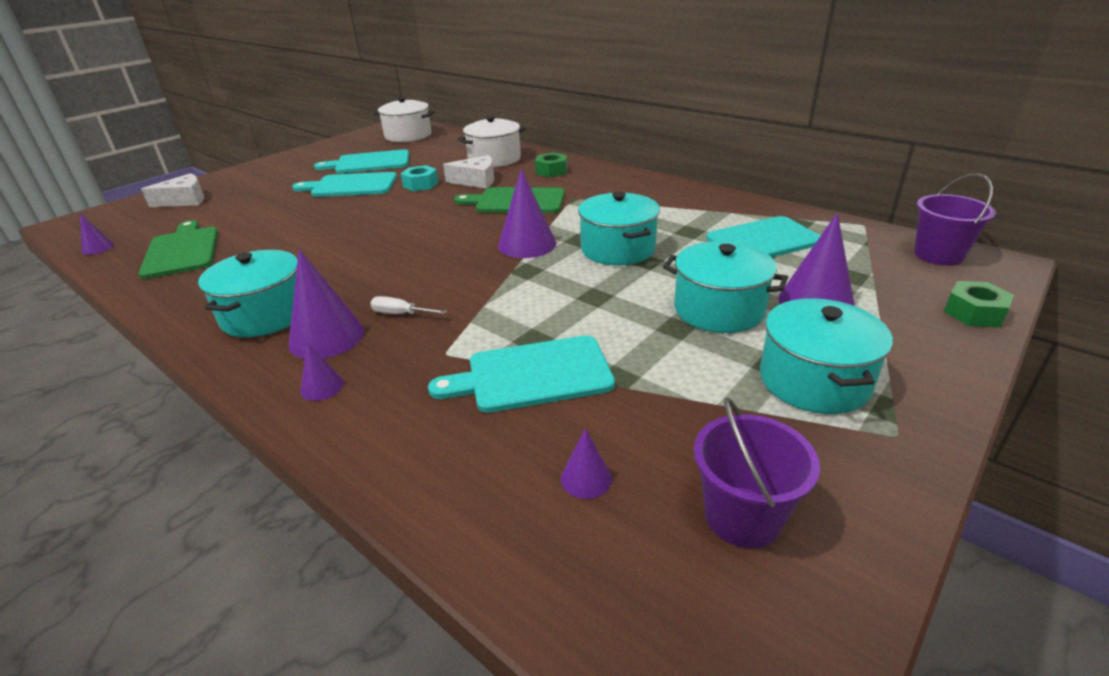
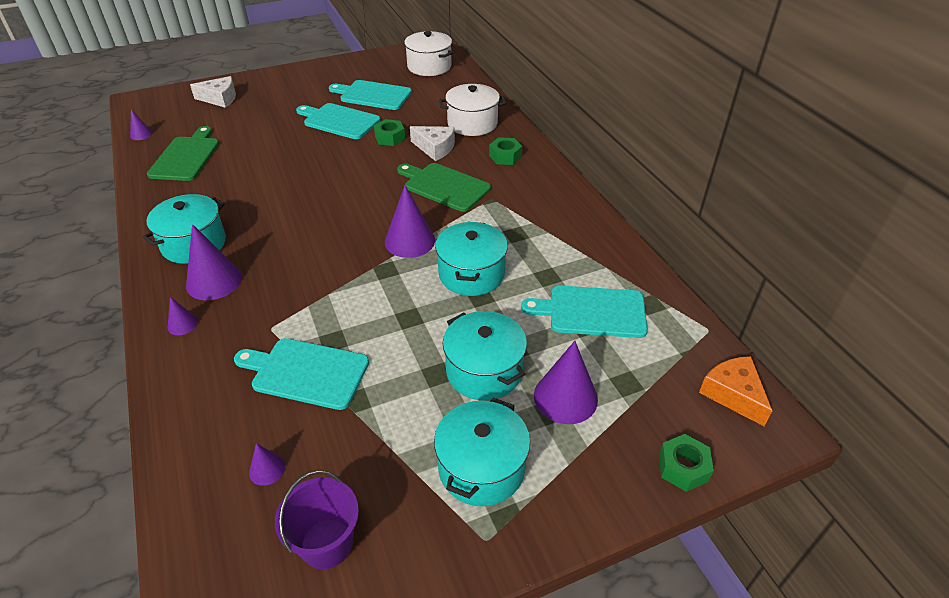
camera: 25 degrees right, 10 degrees up
(400, 314) = (271, 279): white screwdriver -> none
(420, 184) = (390, 138): turquoise nut -> green nut
(938, 255) = (733, 394): purple bucket -> orange cheese

